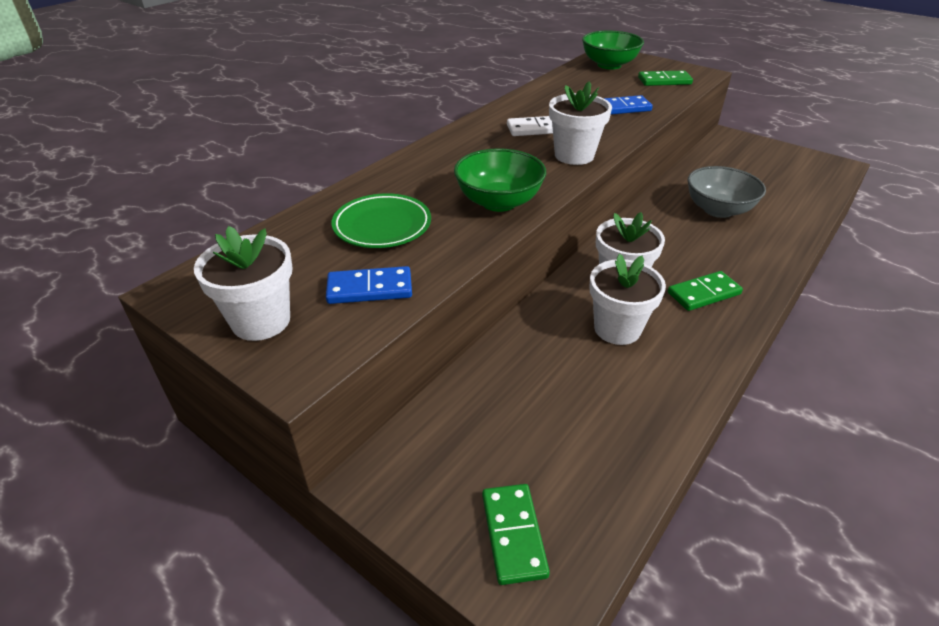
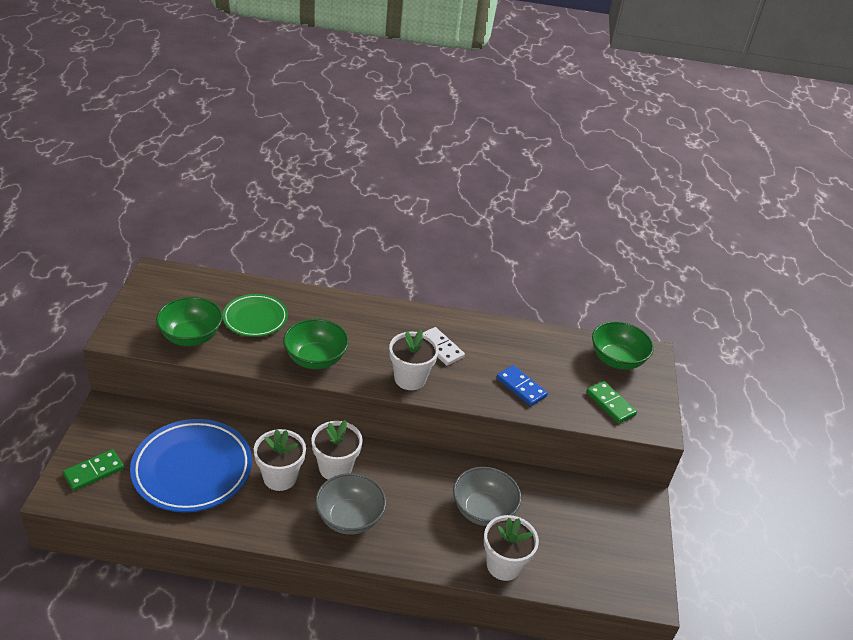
camera: 55 degrees right, 0 degrees up
(261, 321) = (145, 310): white flower pot -> white flower pot (504, 565)
(369, 289) = (191, 336): blue domino -> green bowl
(566, 408) = (192, 469): none -> blue plate
(704, 293) = (349, 518): green domino -> grey bowl

